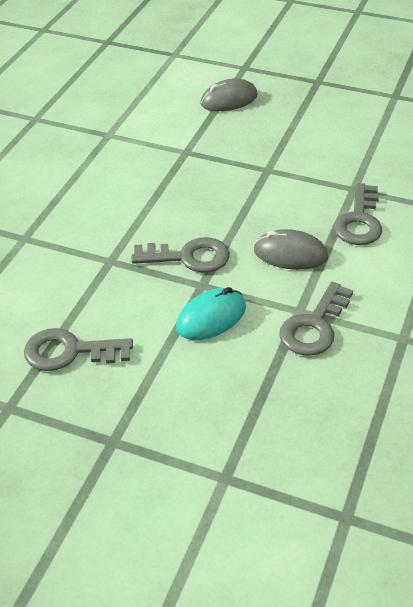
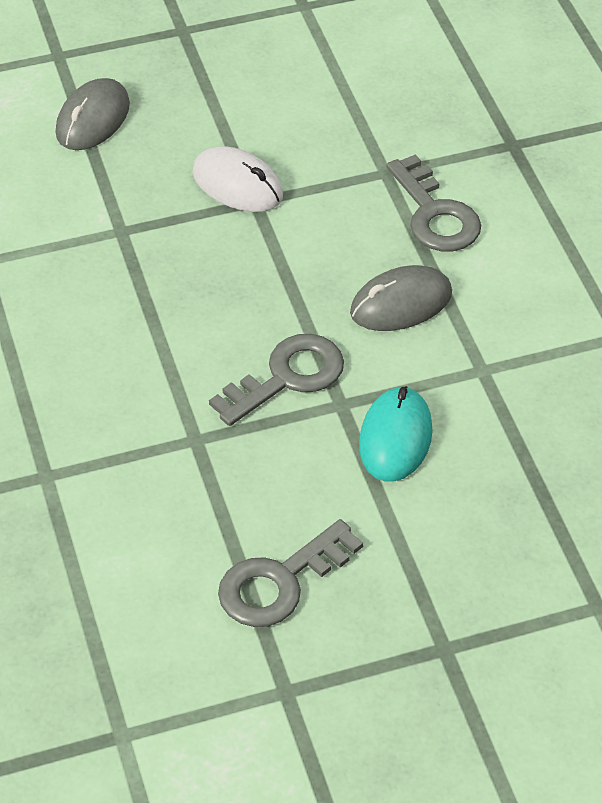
camera: 40 degrees left, 5 degrees up
(267, 158) = (237, 184): none -> white mouse
(314, 326) = (517, 379): grey key -> none

